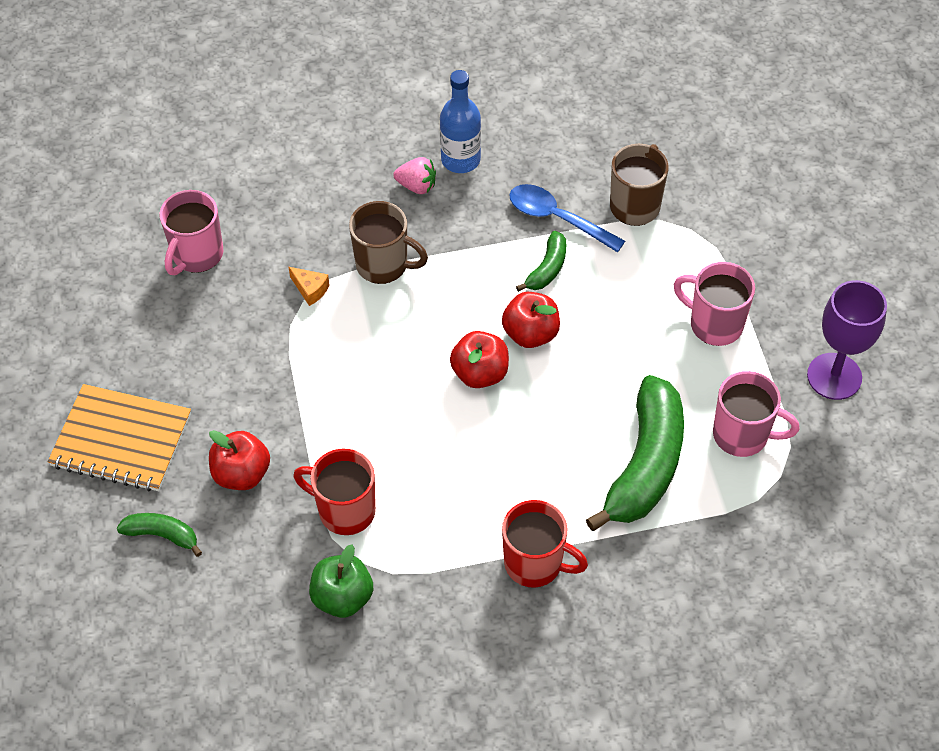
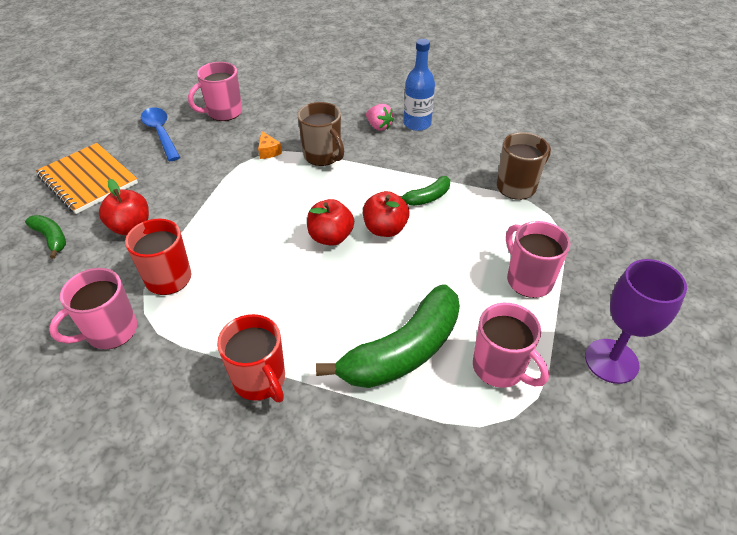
camera: 30 degrees right, 10 degrees down
(342, 597) = (110, 331): green apple -> pink mug
(557, 218) = (456, 174): blue spoon -> blue spoon (161, 133)

